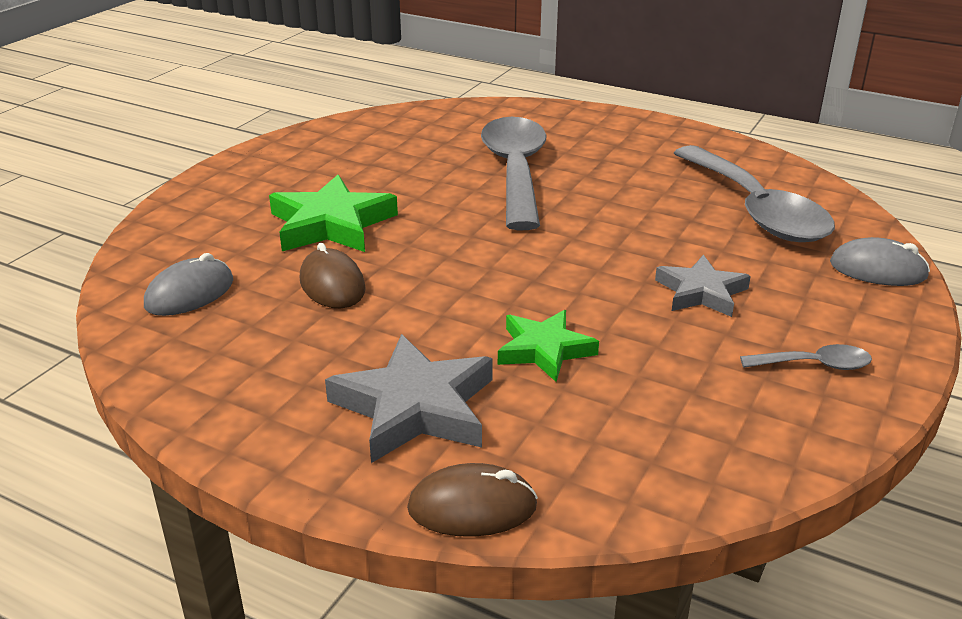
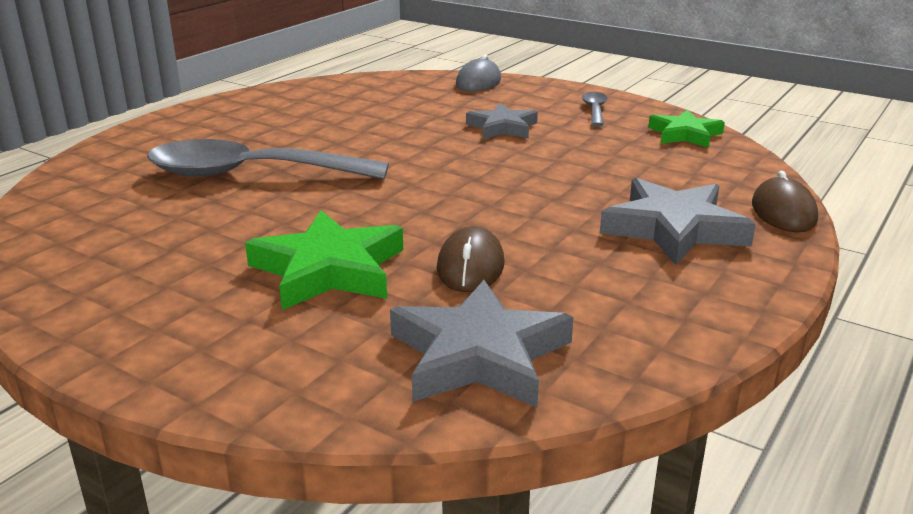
camera: 85 degrees left, 5 degrees down
(190, 293) = (478, 355): grey mouse -> grey star
(332, 284) = (470, 266): brown mouse -> brown mouse turned 60 degrees counterclockwise
(544, 350) = (585, 180): green star -> green star (685, 134)
(756, 210) = (379, 100): grey spoon -> none

